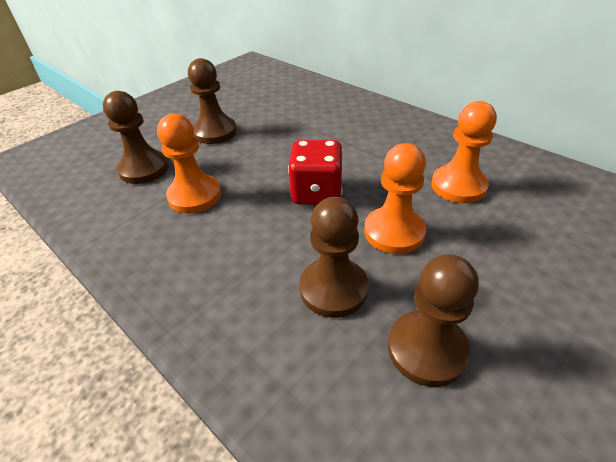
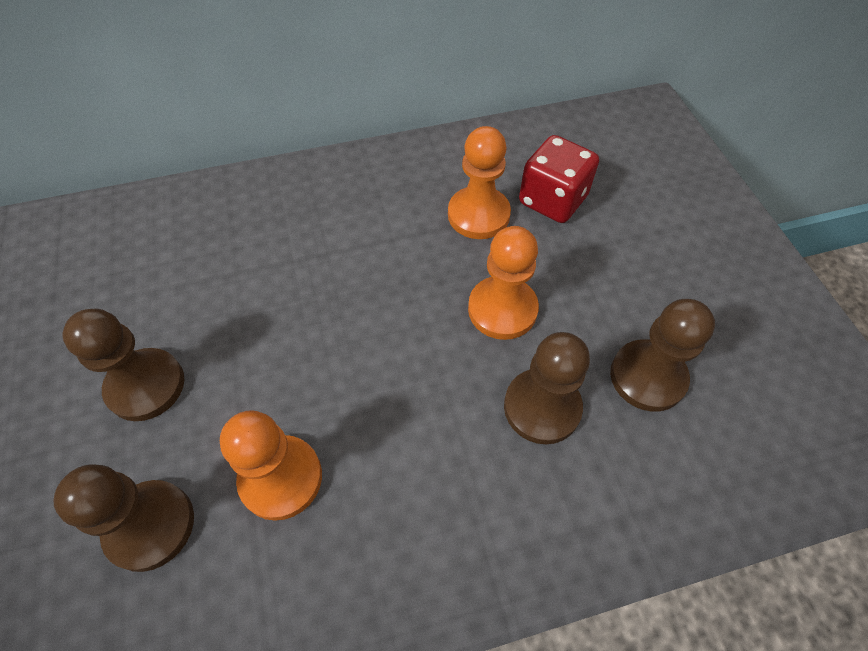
camera: 60 degrees left, 15 degrees up
(317, 192) = (389, 339): red dice -> red dice (552, 200)

